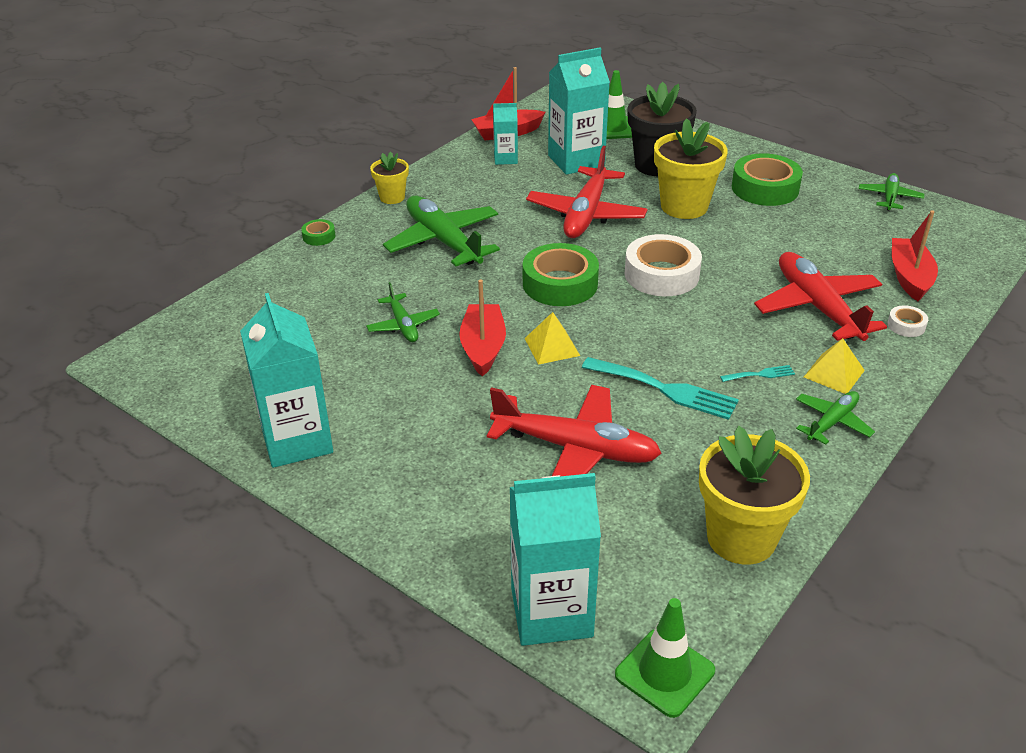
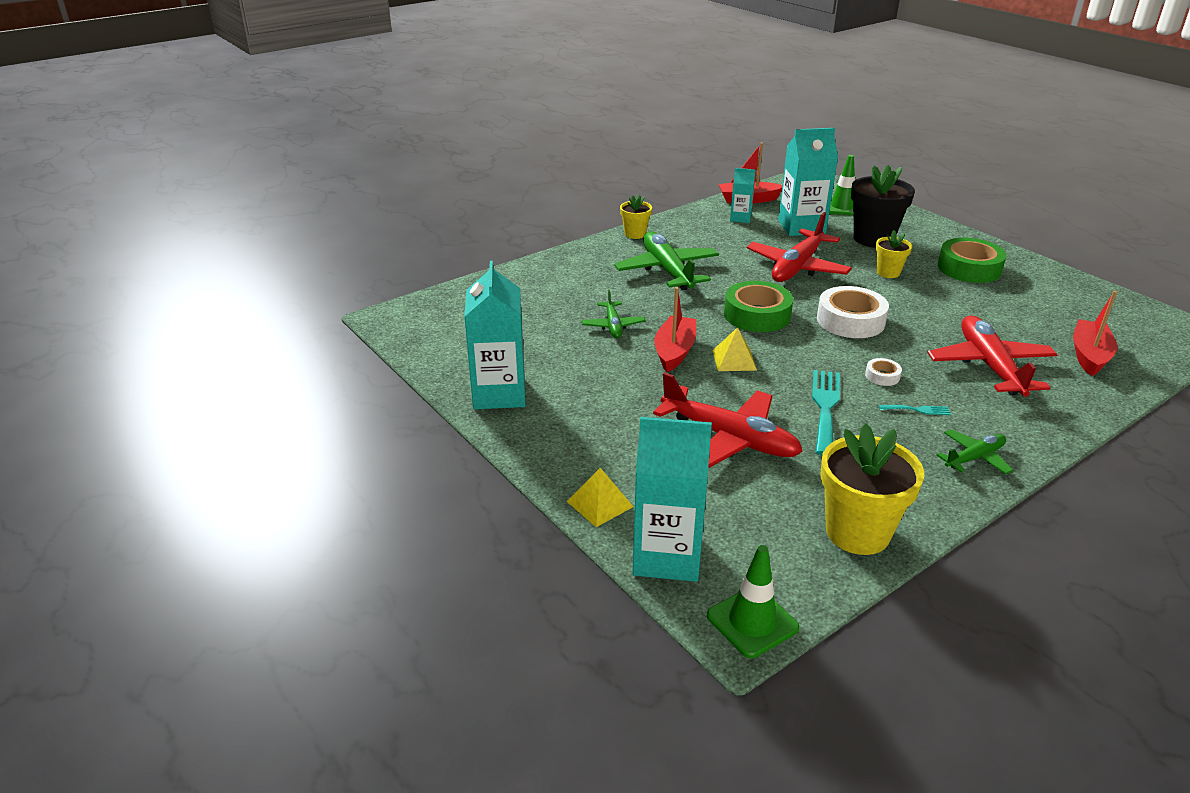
camera: 15 degrees right, 5 degrees down
(319, 236) = (566, 254): green tape -> none
(665, 389) = (825, 407): turquoise fork -> turquoise fork turned 120 degrees counterclockwise
(684, 206) = (888, 272): yellow flower pot -> yellow flower pot, size x0.54
(834, 373) = (988, 420): yellow pyramid -> yellow pyramid (599, 504)
(889, 197) = (1089, 290): green plane -> none
(906, 325) = (1073, 393): white tape -> white tape (882, 376)

